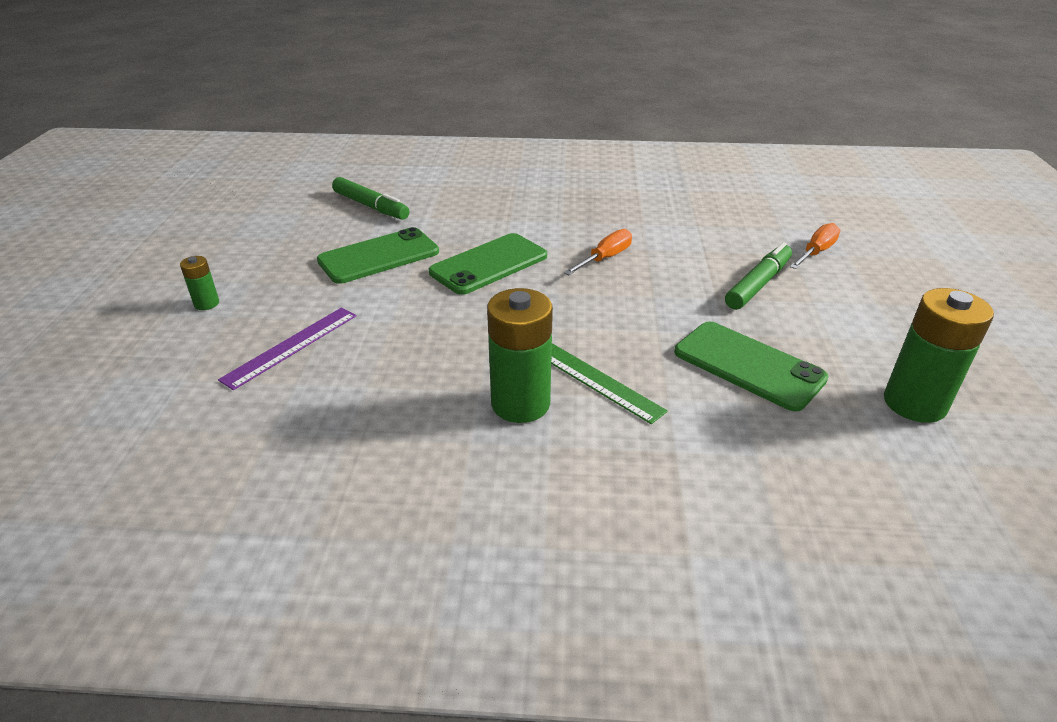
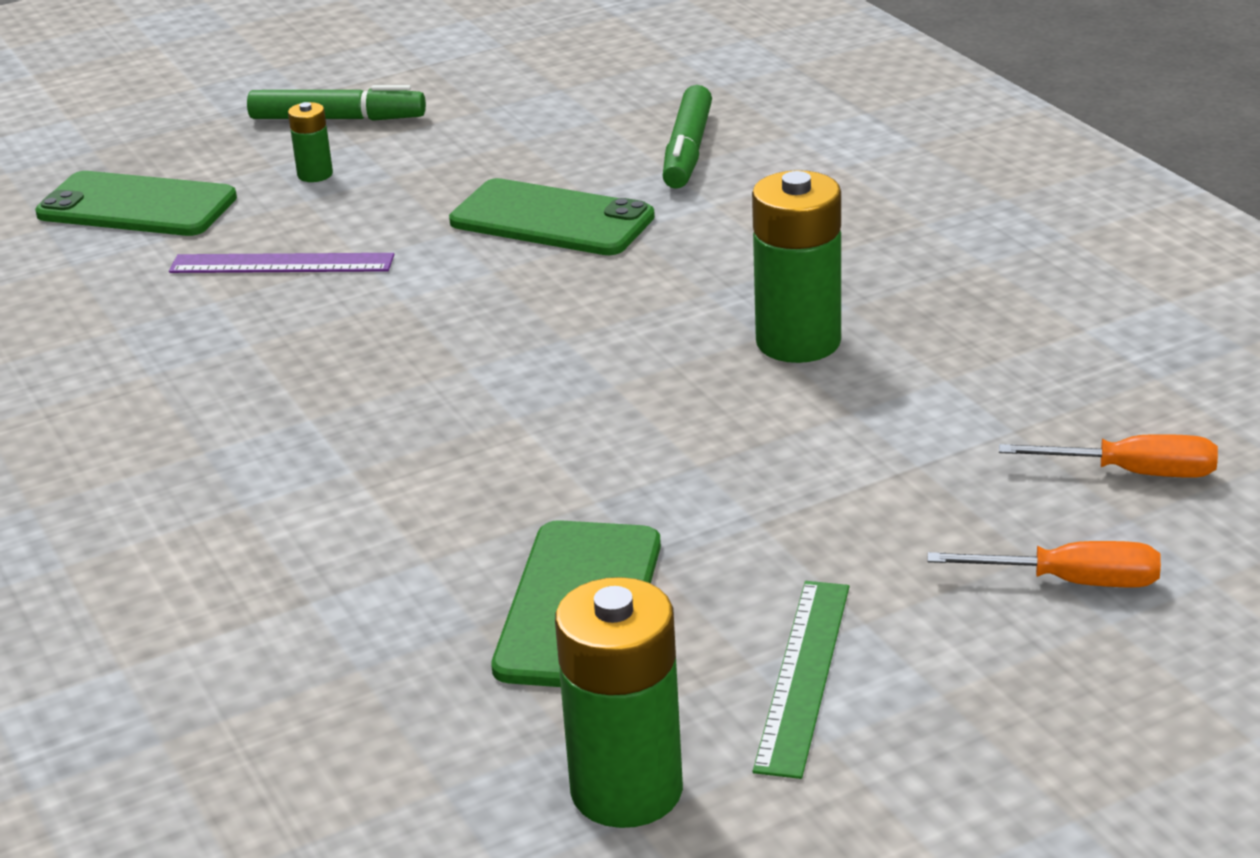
camera: 60 degrees right, 5 degrees down
(489, 264) = (629, 303): green phone -> green phone (136, 206)
(520, 404) = (308, 455): green battery -> green battery (798, 342)
(594, 379) = (414, 489): green ruler -> green ruler (803, 675)
(605, 258) = (769, 385): orange screwdriver -> orange screwdriver (1134, 473)
(758, 284) = (858, 550): green marker -> green marker (337, 119)

